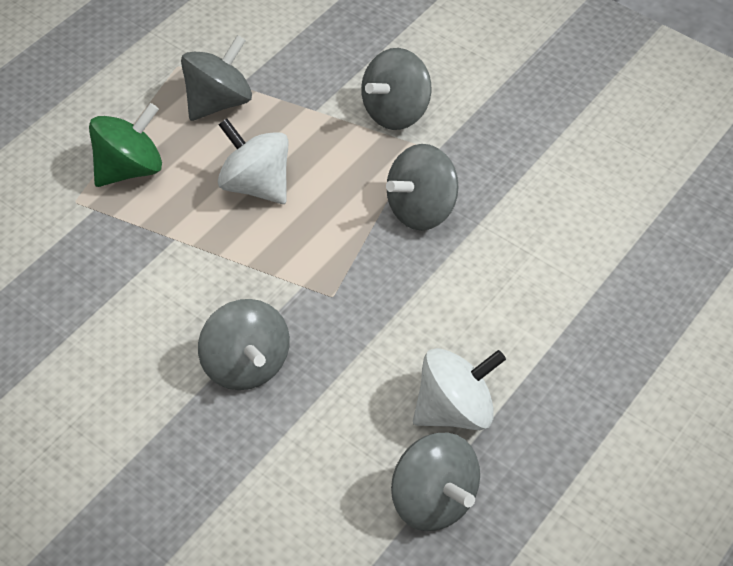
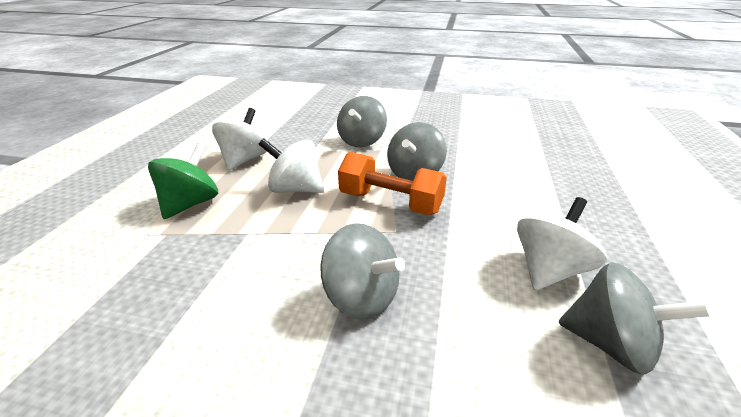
camera: 25 degrees left, 20 degrees down
(219, 102) = (245, 160): grey spinning top -> white spinning top
(355, 250) = (390, 202): none -> orange dumbbell

